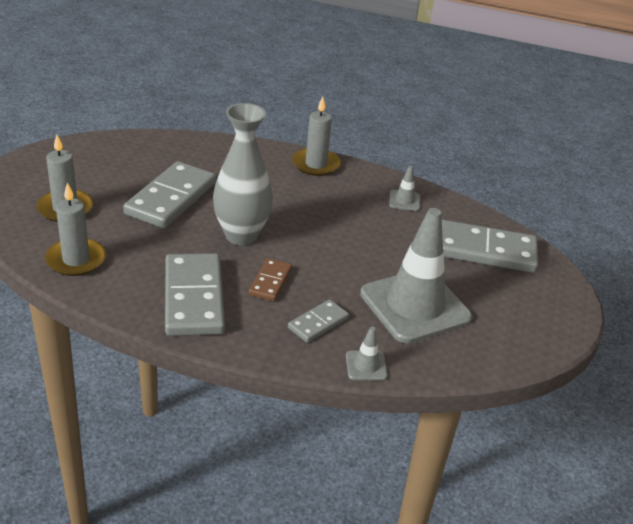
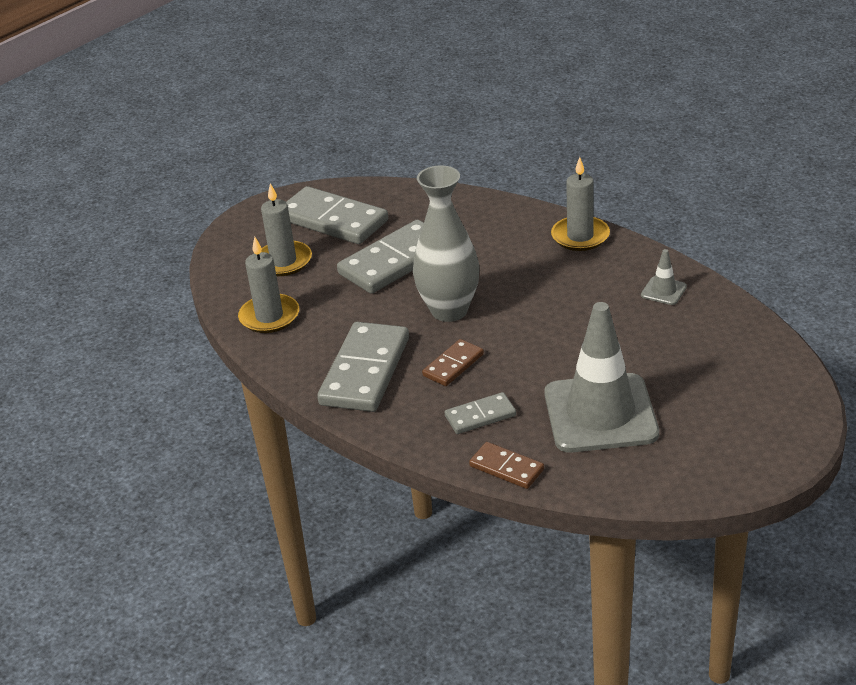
camera: 30 degrees right, 0 degrees up
(366, 366) = (506, 468): grey traffic cone -> brown domino
(485, 251) = (728, 362): grey domino -> grey domino (333, 220)

